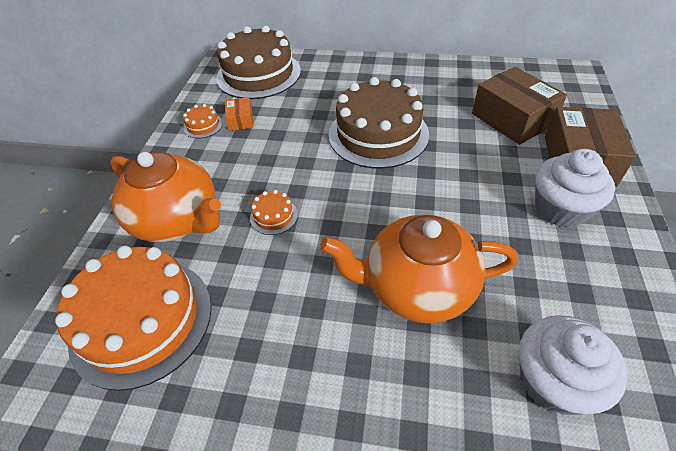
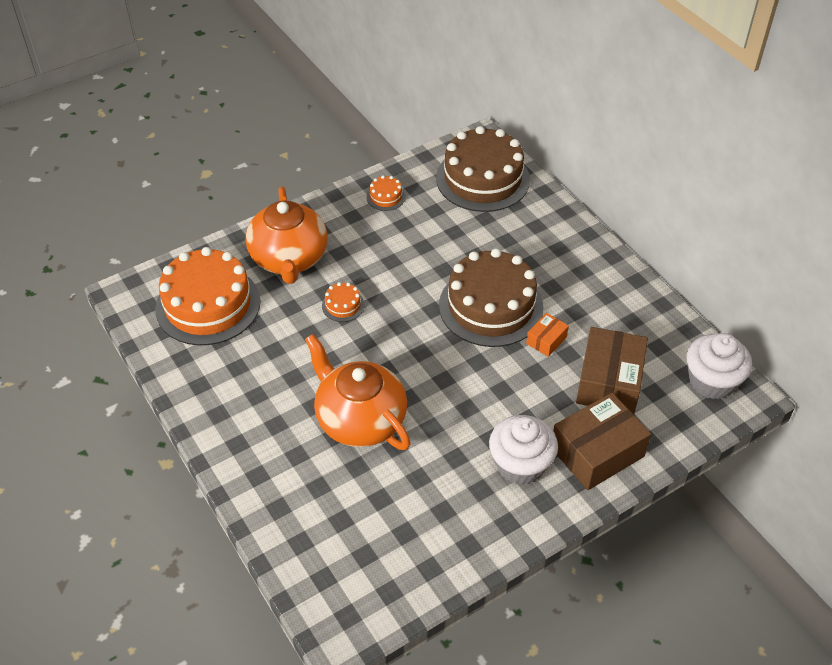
camera: 45 degrees right, 0 degrees up
(241, 120) = (415, 213): orange box -> orange box (546, 340)
(553, 381) = (354, 524): white cupcake -> white cupcake (712, 381)

